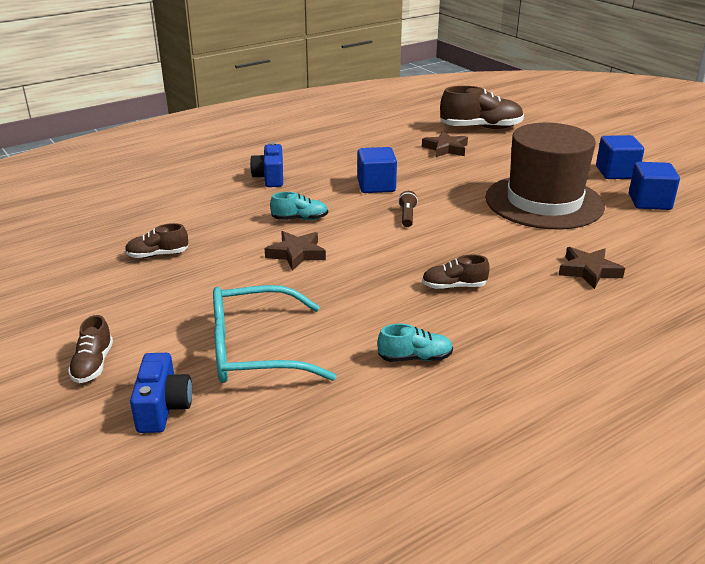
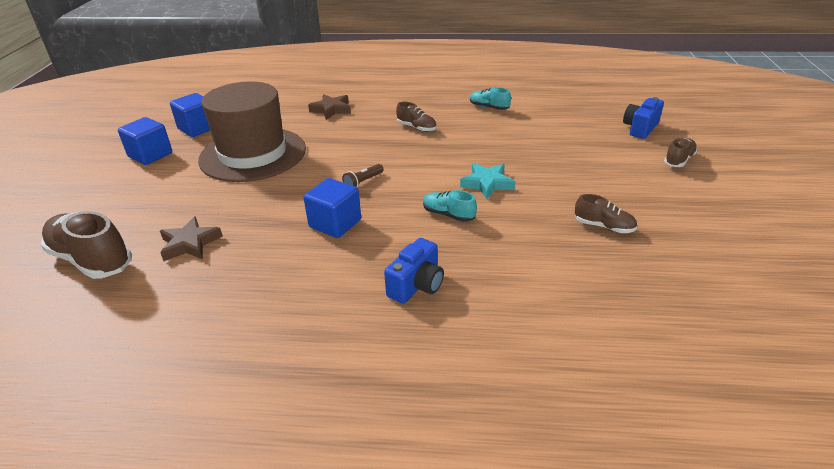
camera: 140 degrees left, 5 degrees up
(256, 350) = (571, 136): turquoise glasses -> none
(296, 254) = (487, 183): brown star -> turquoise star

